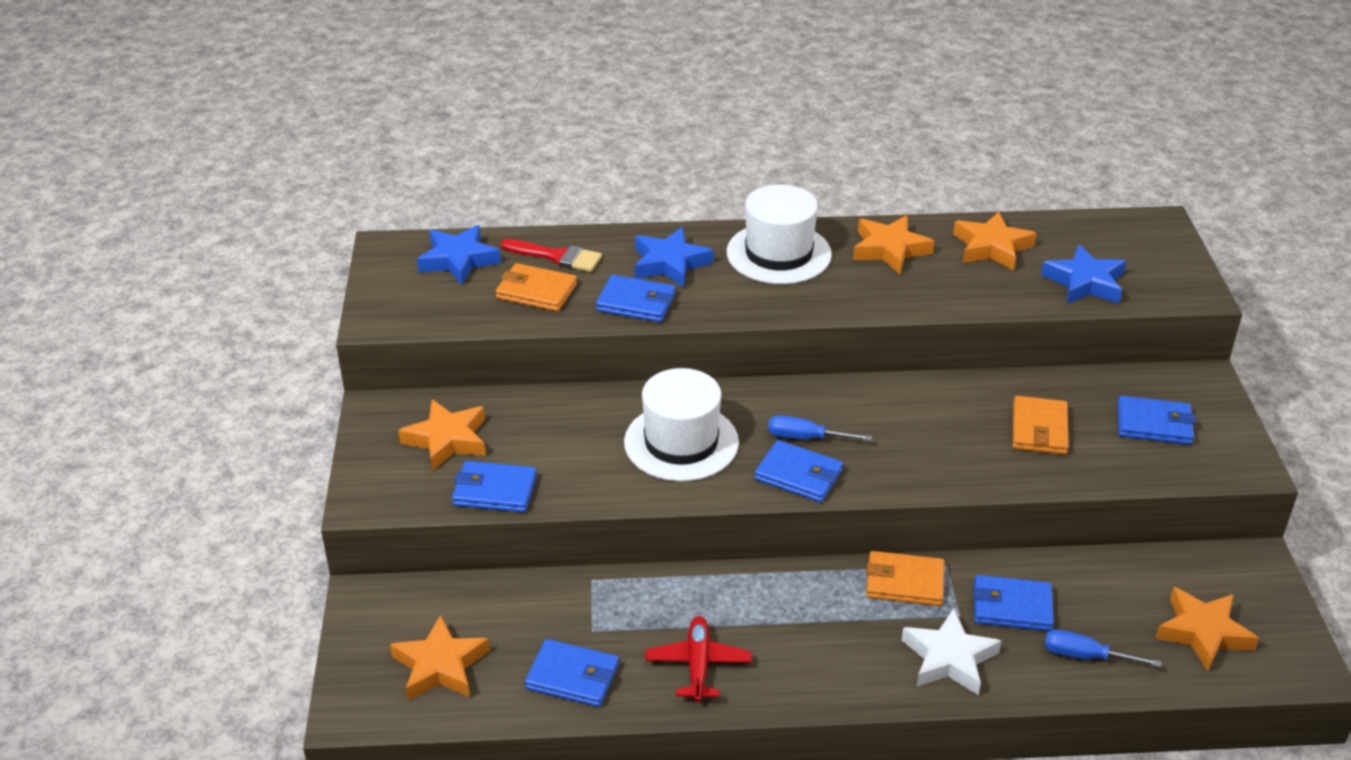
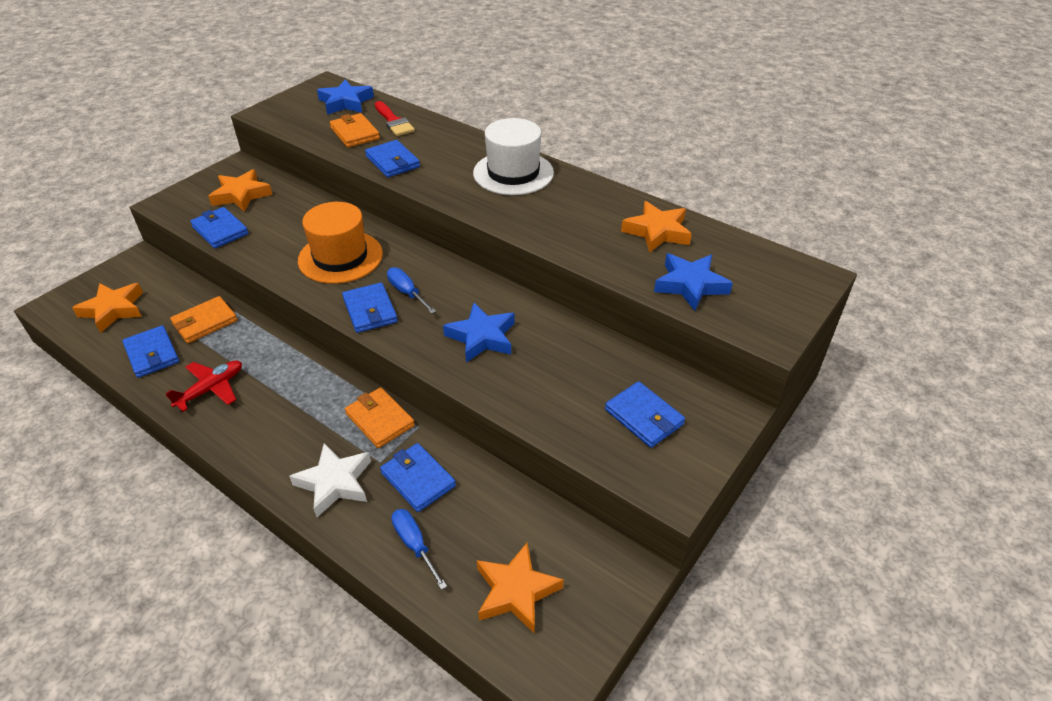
camera: 40 degrees right, 5 degrees up
(670, 263) = (444, 150): blue star -> blue star (482, 337)
(681, 442) = (340, 257): white hat -> orange hat
(890, 249) = (585, 201): orange star -> none
(1039, 429) = (556, 371): orange wallet -> orange wallet (205, 322)

